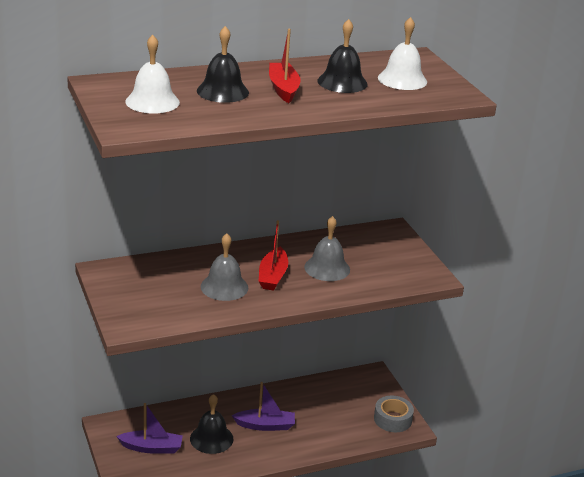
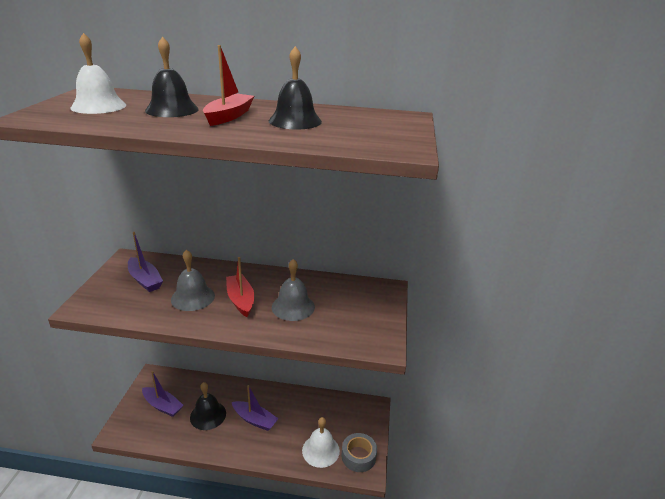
camera: 30 degrees right, 0 degrees up
(154, 285) = (145, 280): none -> purple boat
(272, 276) = (240, 300): red boat -> red boat turned 120 degrees clockwise
(402, 79) = (361, 128): white bell -> white bell (320, 450)

